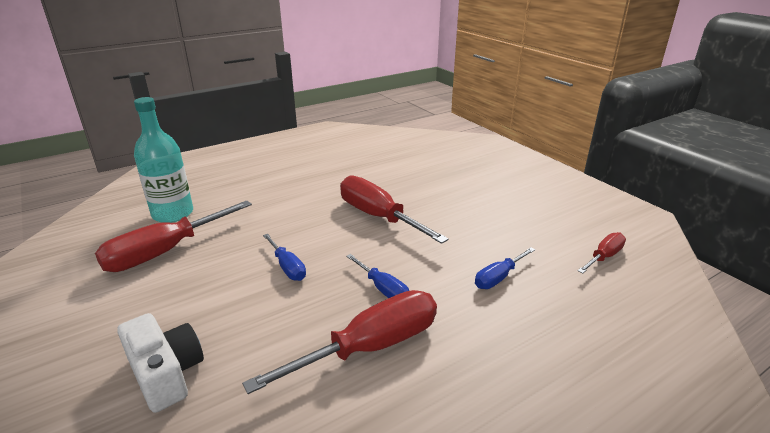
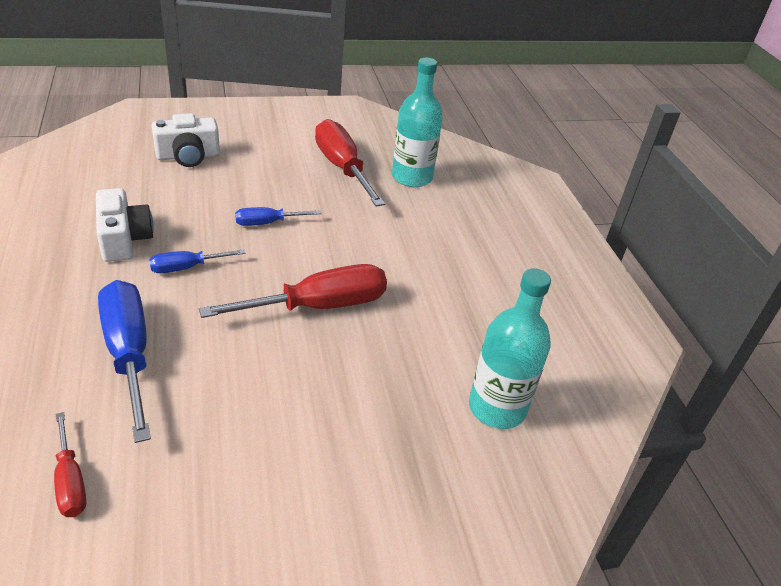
camera: 105 degrees right, 10 degrees up
(370, 347) = (124, 239): red screwdriver -> white camera
(411, 154) = (497, 408): none -> turquoise bottle
(498, 277) = (129, 354): blue screwdriver -> blue screwdriver, size x1.91

